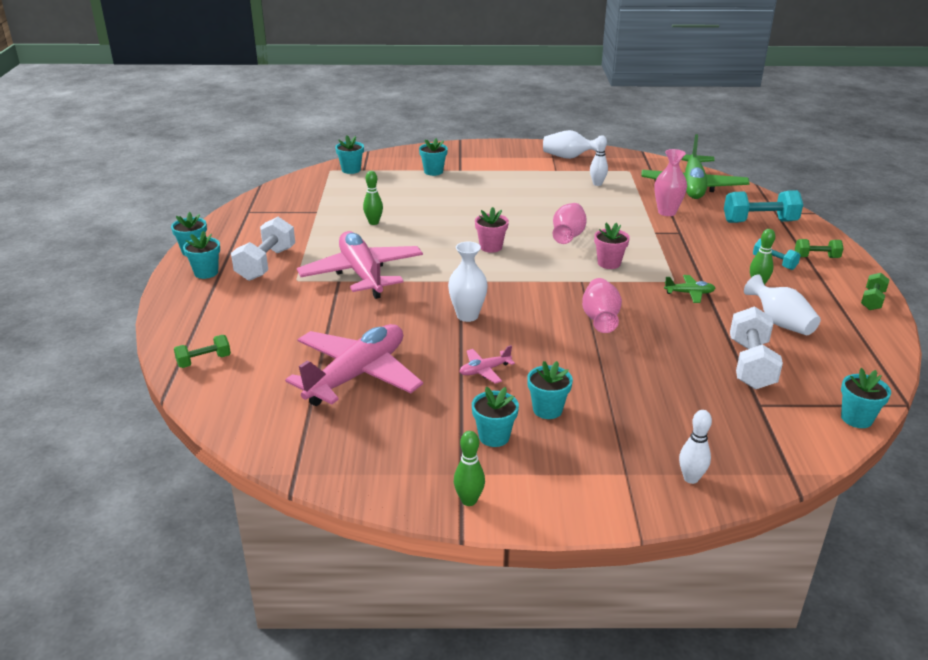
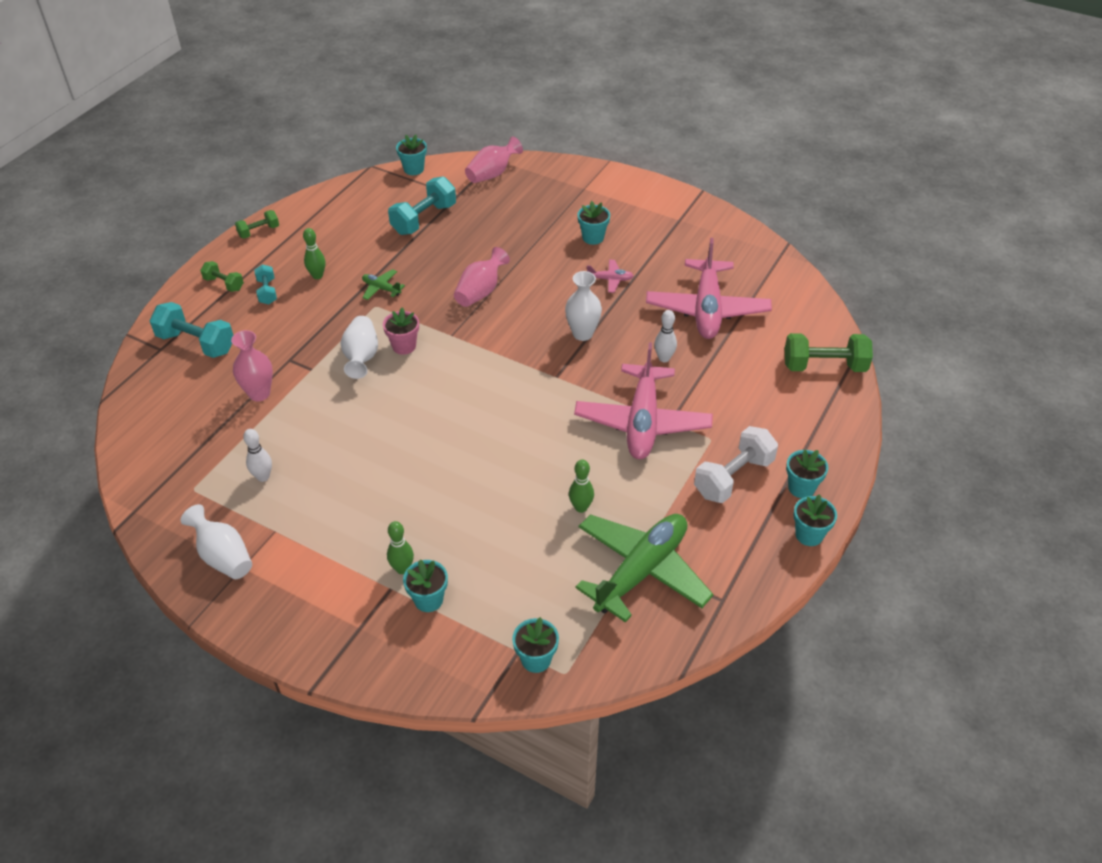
camera: 150 degrees left, 15 degrees up
(204, 361) = (824, 366): green dumbbell -> green dumbbell, size x1.78
(357, 375) = (707, 309): pink plane -> pink plane turned 60 degrees counterclockwise
(469, 500) = (685, 205): green bowling pin -> green bowling pin (402, 569)
(491, 247) = (489, 412): pink flower pot -> none
(494, 437) = (642, 233): turquoise flower pot -> none
(568, 236) = (398, 398): pink vase -> pink vase (492, 174)
(691, 478) = (551, 174): white bowling pin -> white bowling pin (664, 358)
(693, 186) = (171, 425): green plane -> green plane (641, 571)
(751, 365) = (424, 219): white dumbbell -> turquoise dumbbell
(780, 322) = (355, 240): white vase -> white vase (361, 357)

